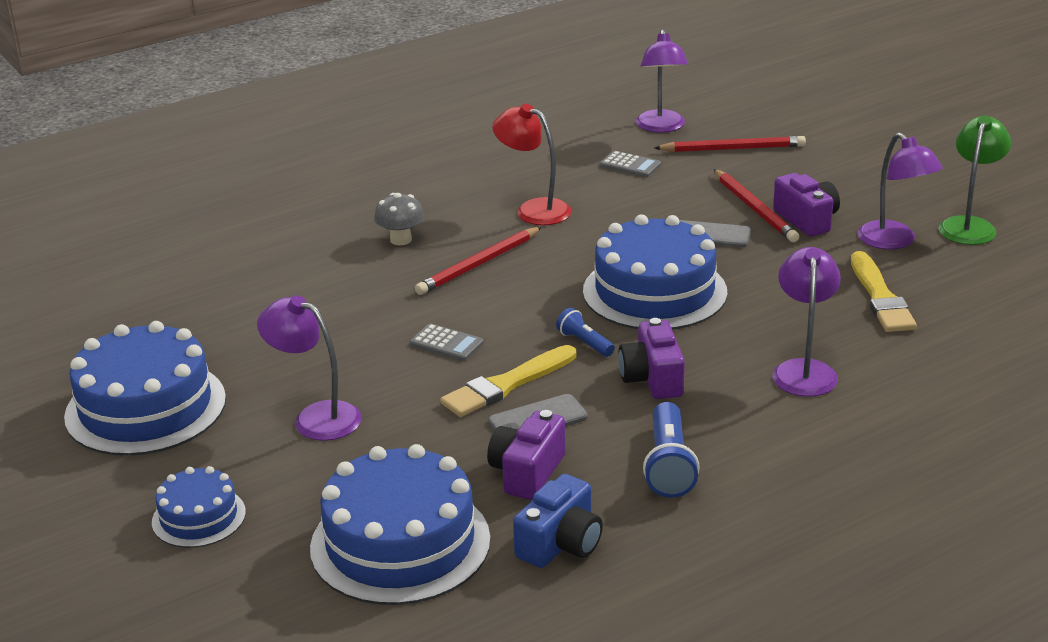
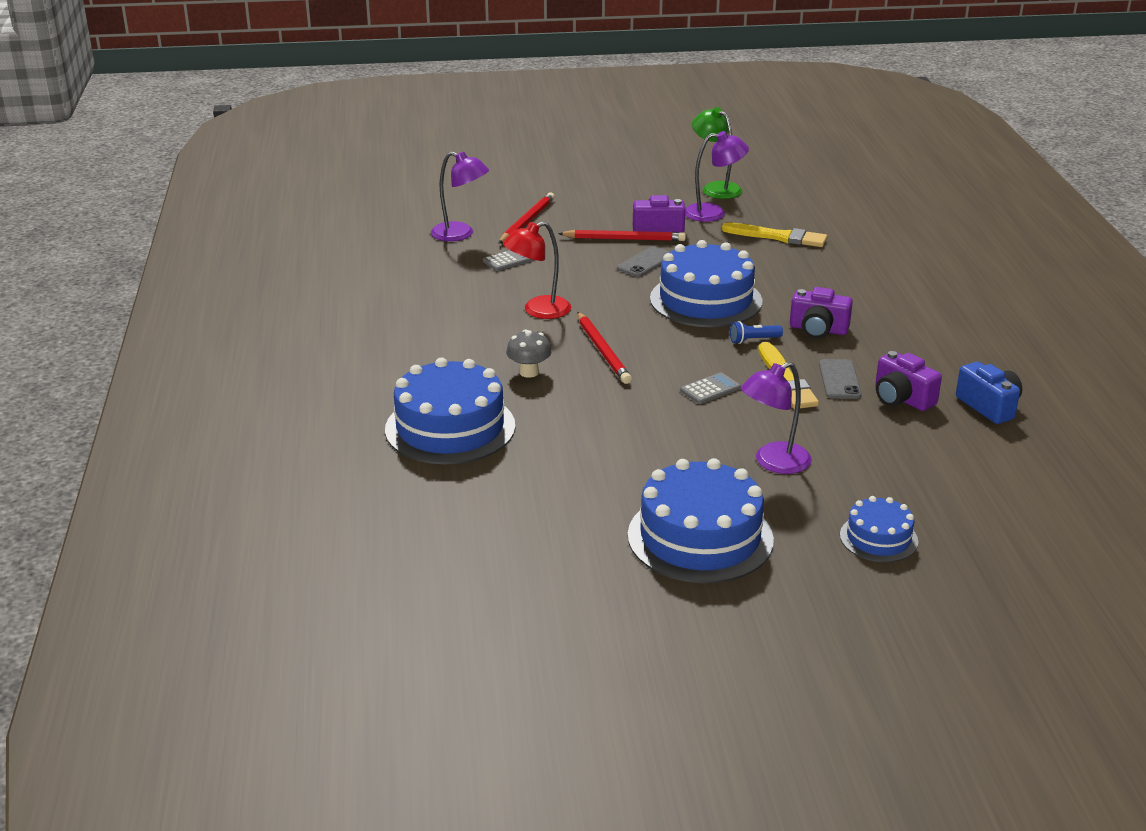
camera: 65 degrees left, 0 degrees up
(400, 543) = (958, 462): blue cake -> blue cake (450, 428)
(669, 465) = (923, 351): blue flashlight -> none
(804, 370) = (845, 282): purple lamp -> none

